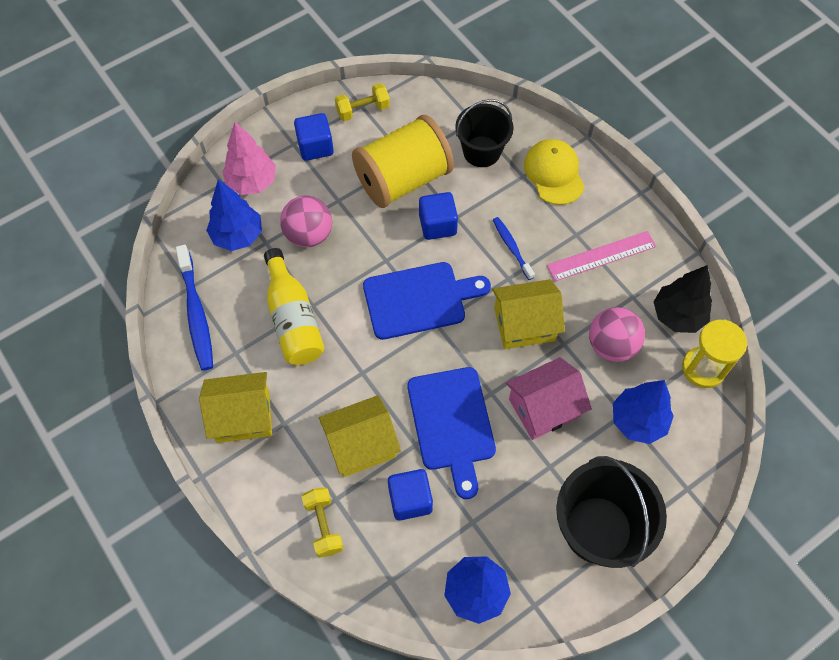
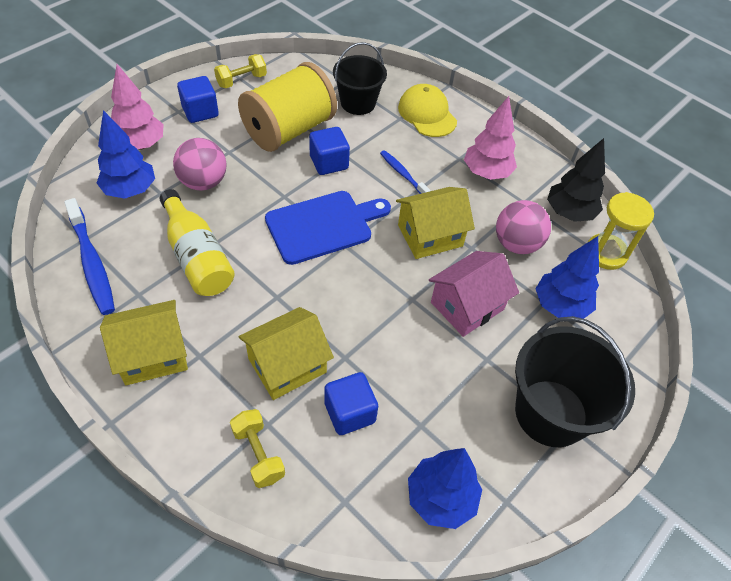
camera: 15 degrees left, 10 degrees down
(452, 424) = (378, 332): blue cutting board -> none
(601, 256) = (486, 173): pink ruler -> pink tree

